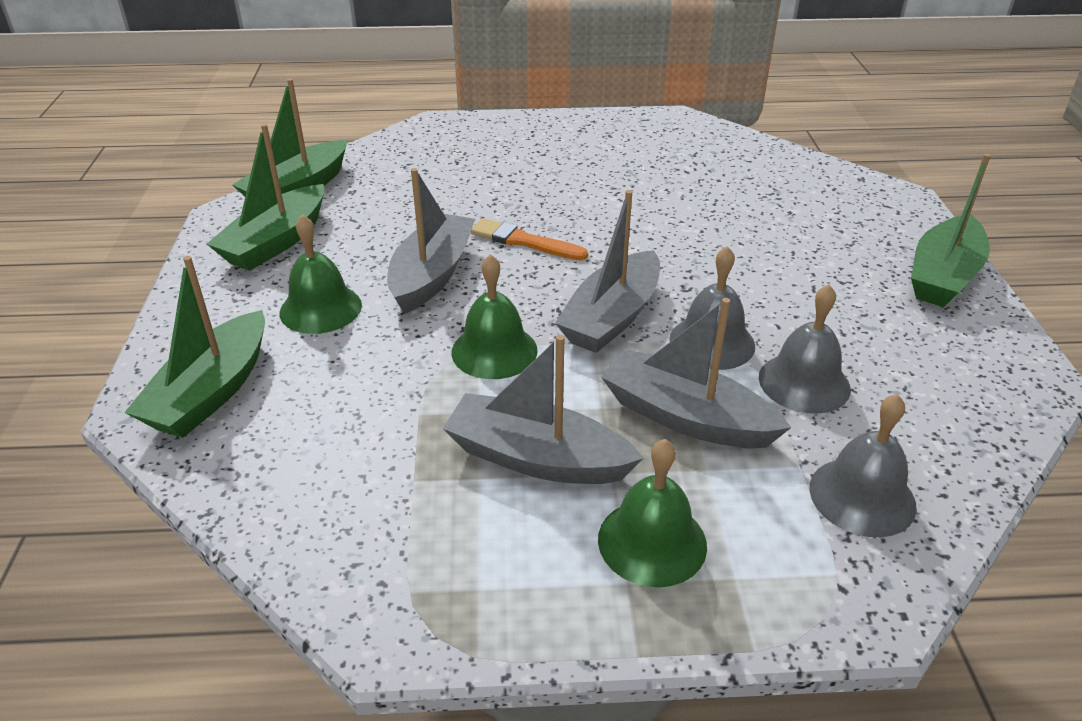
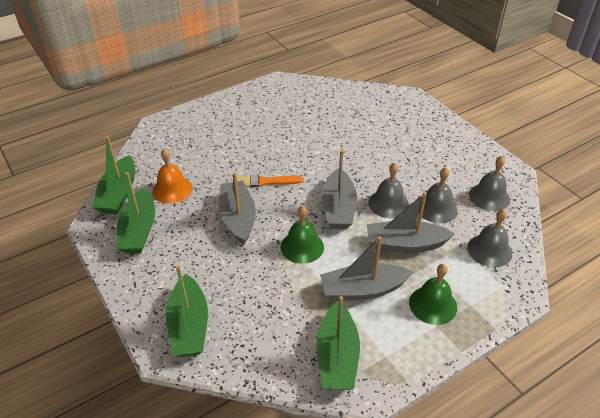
camera: 30 degrees left, 5 degrees up
(320, 308) = (200, 259): green bell -> none
(374, 207) = (172, 189): none -> orange bell
(940, 403) = (489, 197): none -> grey bell
(943, 276) = (452, 134): green boat -> green boat (337, 357)

